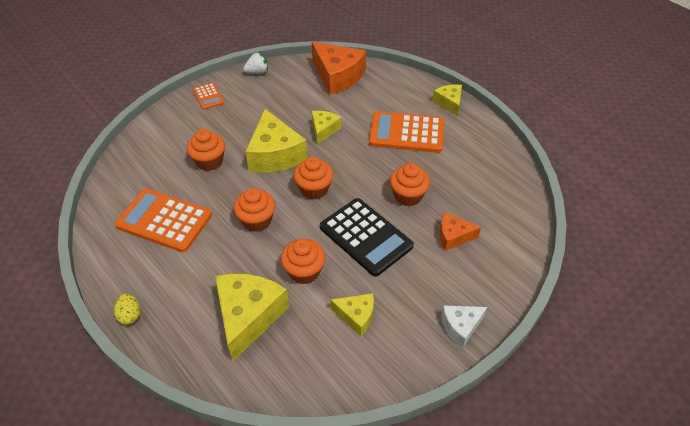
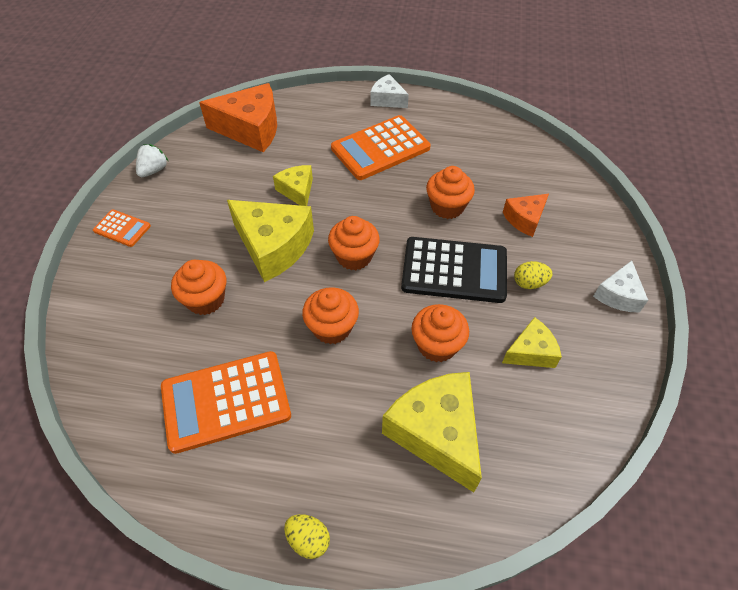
camera: 40 degrees left, 5 degrees up
(406, 277) = (529, 283): none -> yellow egg
(449, 103) = (387, 100): yellow cheese -> white cheese

